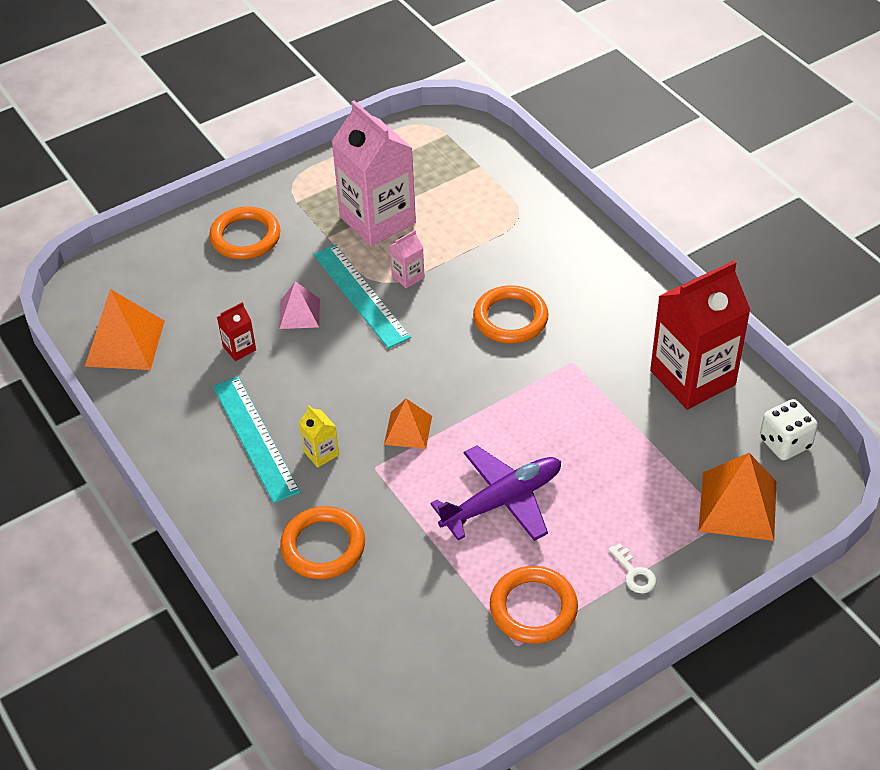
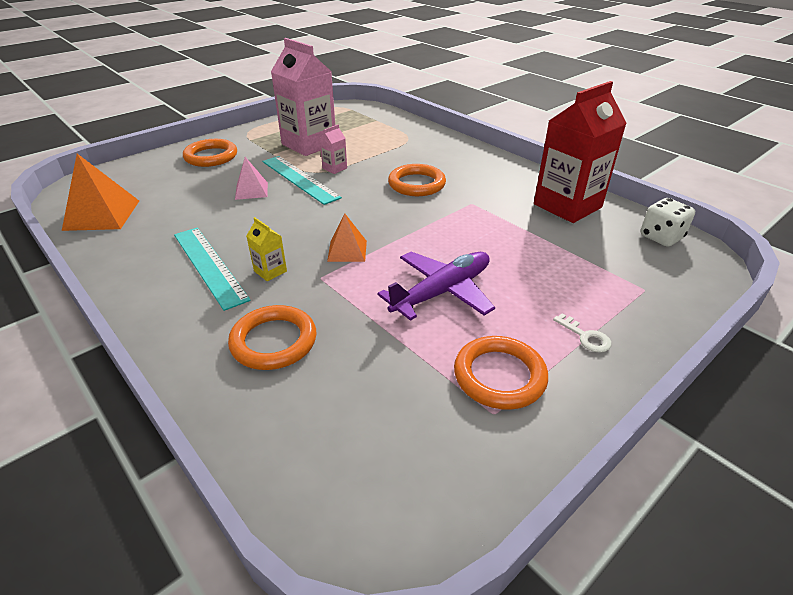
camera: 10 degrees left, 10 degrees down
(239, 348) = (200, 212): red carton -> none
(738, 505) = (649, 279): orange pyramid -> none

